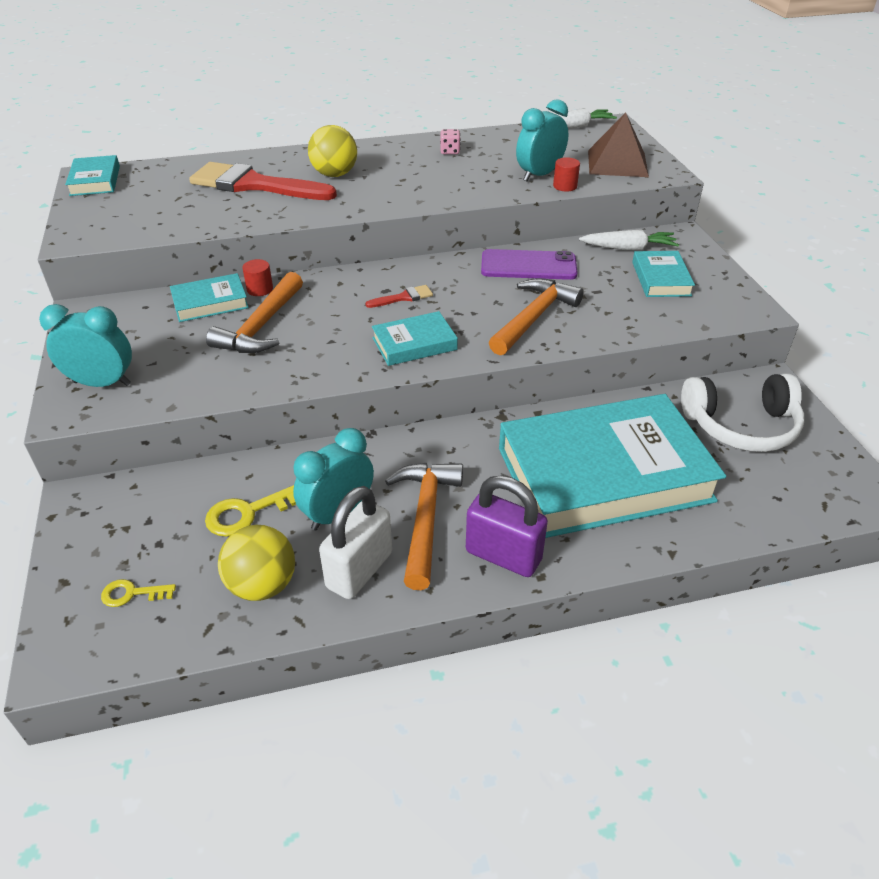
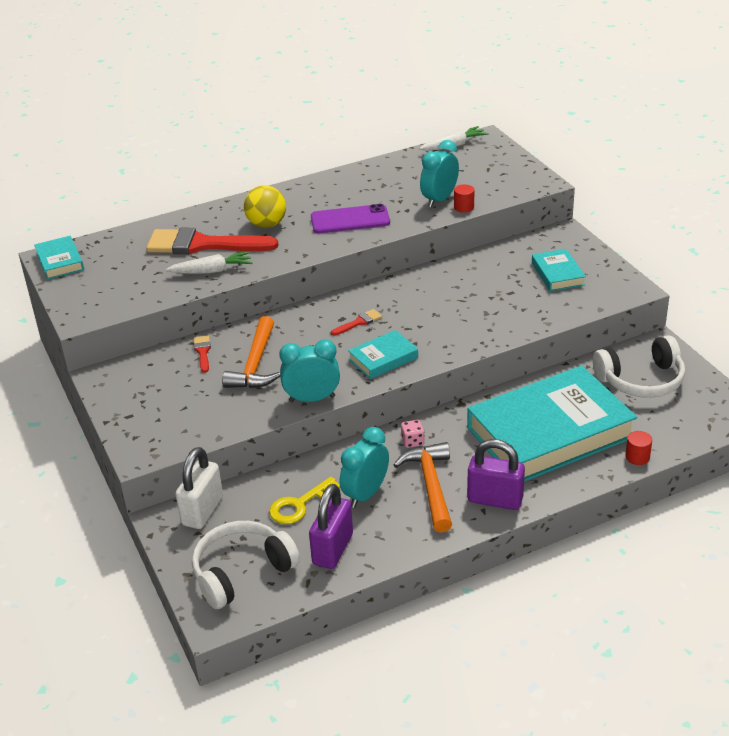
camera: 10 degrees left, 5 degrees down
(102, 383) = (154, 429): turquoise clock -> turquoise clock (312, 399)
(132, 594) = (242, 572): yellow key -> white headphones
(210, 302) = (203, 352): turquoise book -> red brush
(260, 289) = (238, 334): red cylinder -> red cylinder (637, 457)
(262, 585) = (333, 549): yellow ball -> purple padlock
(359, 570) = (397, 527): white padlock -> white padlock (202, 511)
(450, 151) = (355, 187): pink dice -> pink dice (412, 441)
(528, 265) = (449, 279): purple phone -> purple phone (350, 220)
(533, 317) = (468, 322): orange hammer -> none
(617, 163) = (500, 178): brown pyramid -> none
(629, 248) = (526, 251): white carrot -> white carrot (212, 271)

